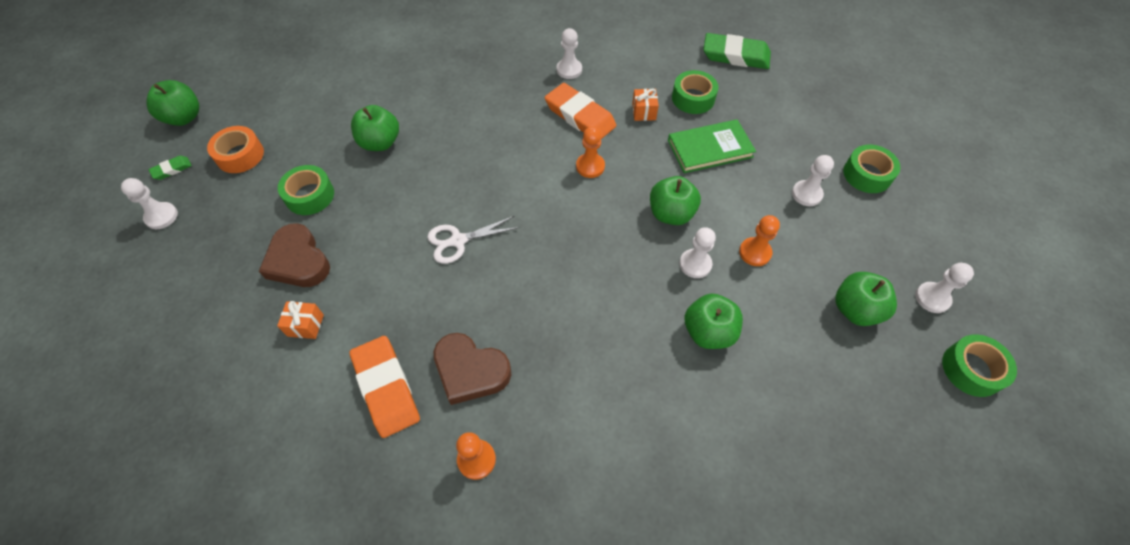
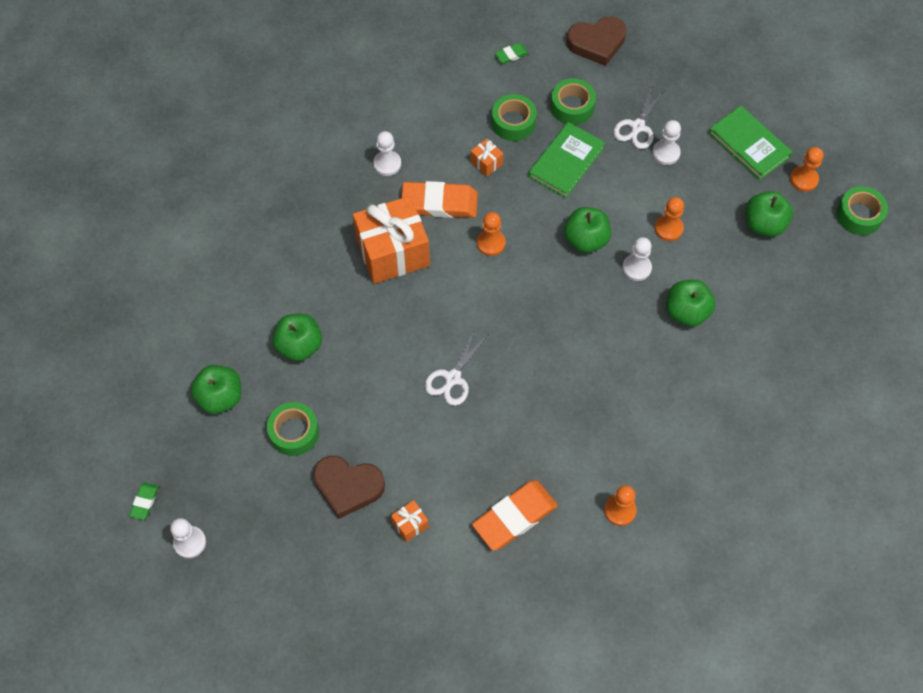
camera: 40 degrees left, 5 degrees up
(184, 117) = (92, 453): green apple -> green apple (220, 397)
(240, 155) = (190, 446): orange tape -> none
(386, 388) = (515, 517): orange eraser -> orange eraser turned 60 degrees counterclockwise
(470, 371) = (559, 461): brown heart -> brown heart (597, 43)
(511, 126) = (393, 252): none -> orange gift
(735, 56) = (511, 55): green eraser -> green eraser, size x0.46
(798, 160) = (637, 126): none -> white scissors
(867, 174) = (694, 105): green tape -> green tape (572, 107)
(896, 235) = (749, 145): none -> green book
(932, 298) = (803, 179): white pawn -> orange pawn

